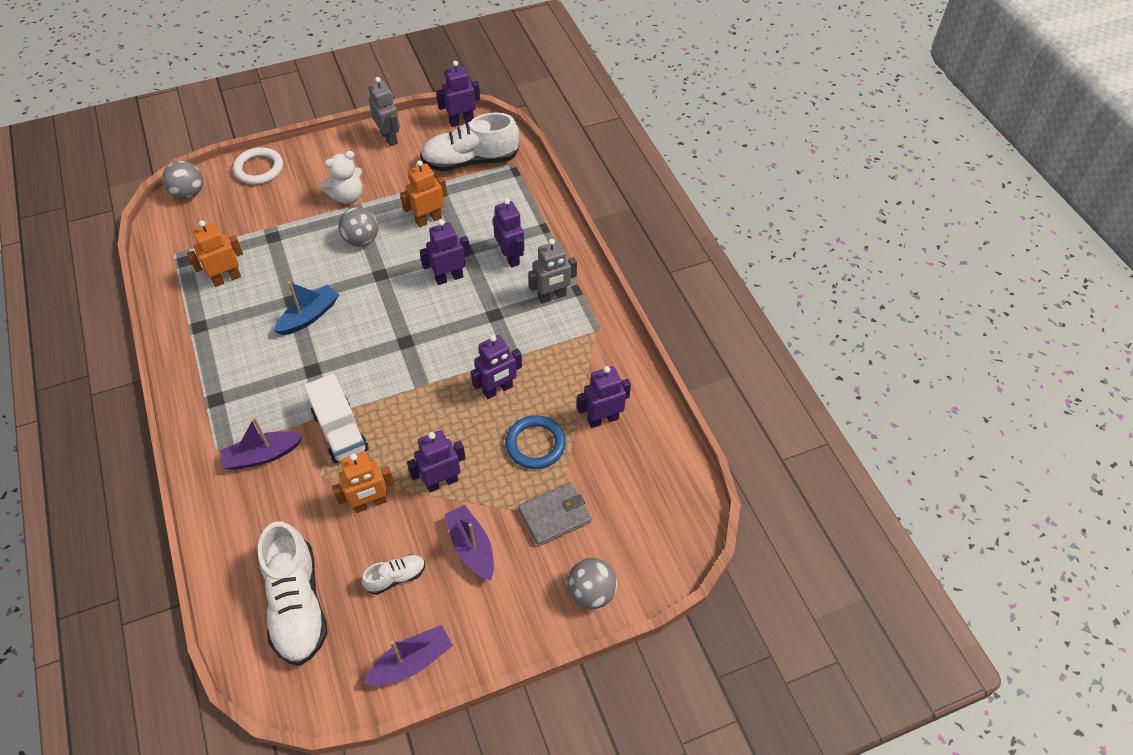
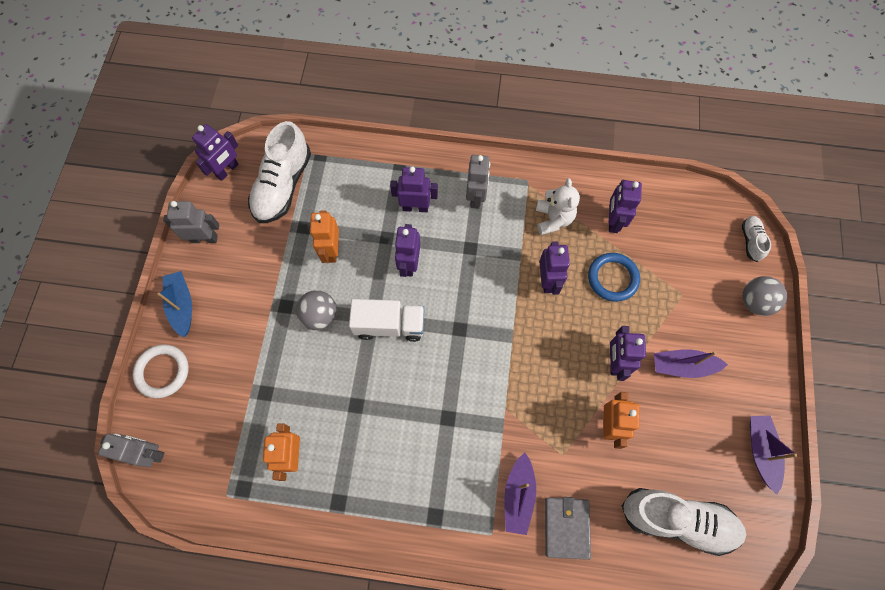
camera: 60 degrees left, 15 degrees up
(188, 193) = (149, 453): grey ball -> grey robot
(309, 316) = (384, 397): blue boat -> blue boat (182, 305)
(340, 431) = (526, 420): white truck -> white truck (389, 325)
(347, 196) = (257, 306): white teddy bear -> white teddy bear (553, 219)
(396, 577) = (685, 433): white shoe -> white shoe (751, 241)
(461, 121) = (227, 170): purple robot -> purple robot turned 150 degrees counterclockwise
(555, 516) = (681, 295): grey wallet -> grey wallet (566, 527)

